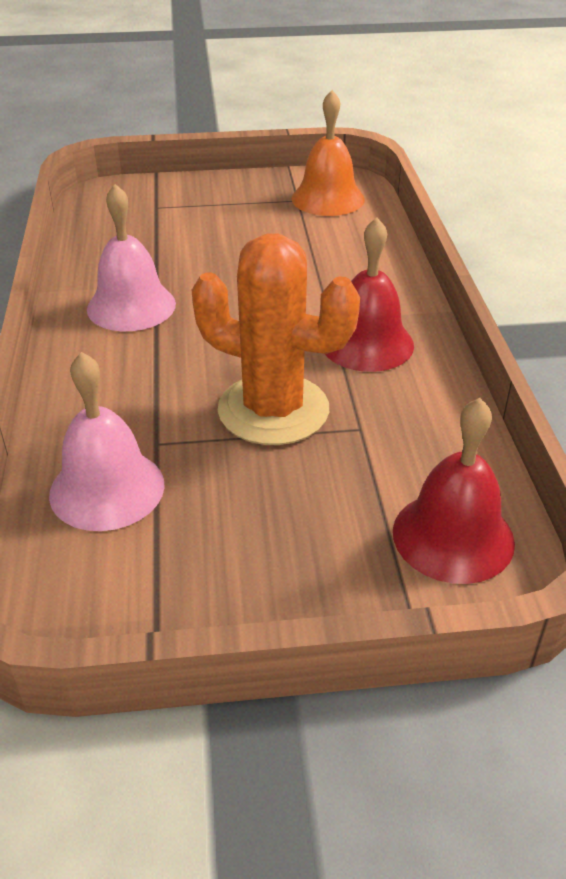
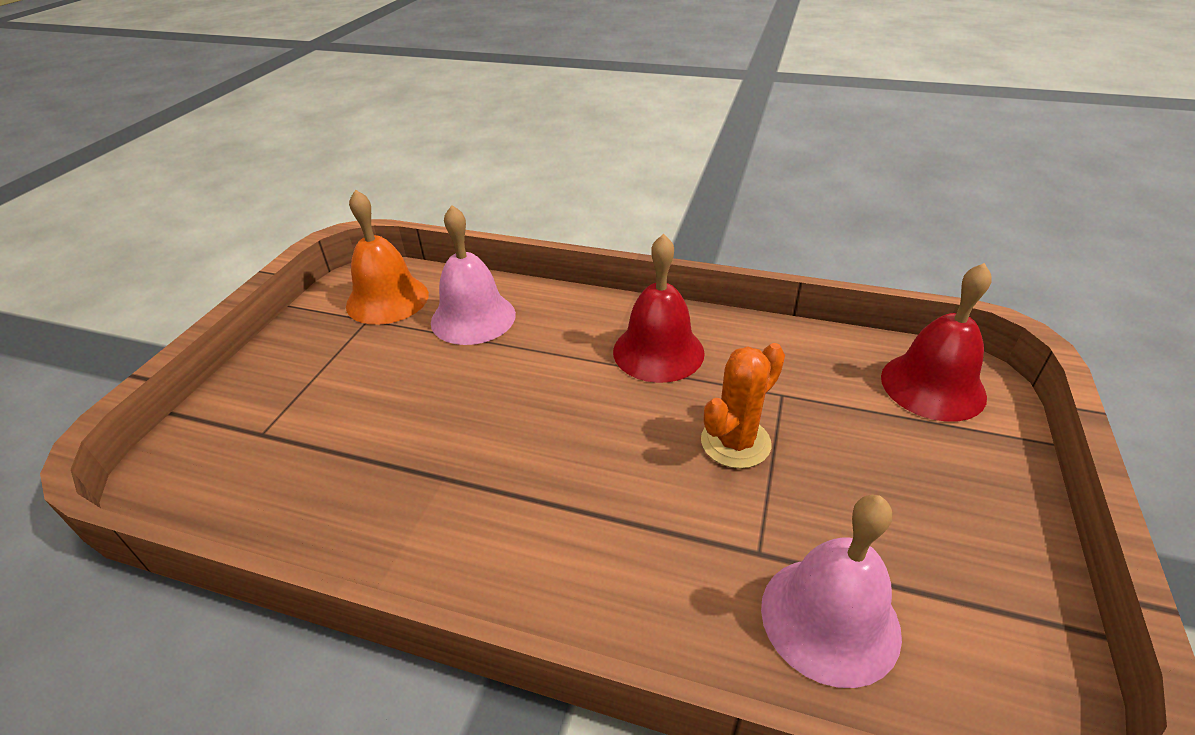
camera: 65 degrees left, 0 degrees up
(131, 306) = (476, 512): pink bell -> pink bell (473, 318)
(273, 410) = (735, 442): orange cactus -> orange cactus, size x0.60

